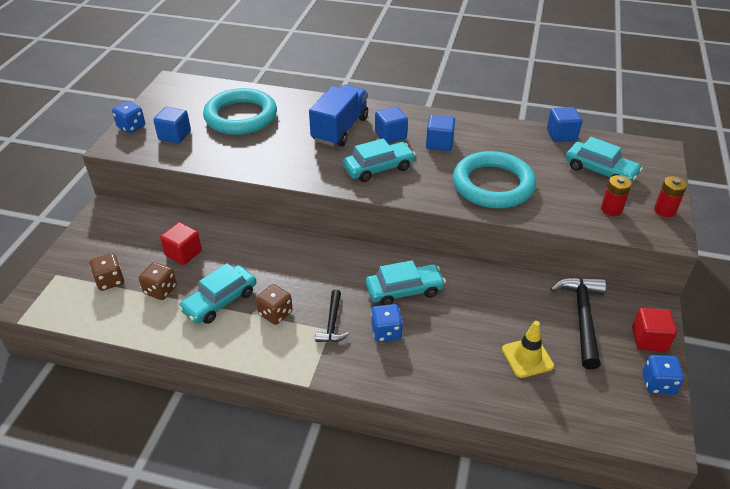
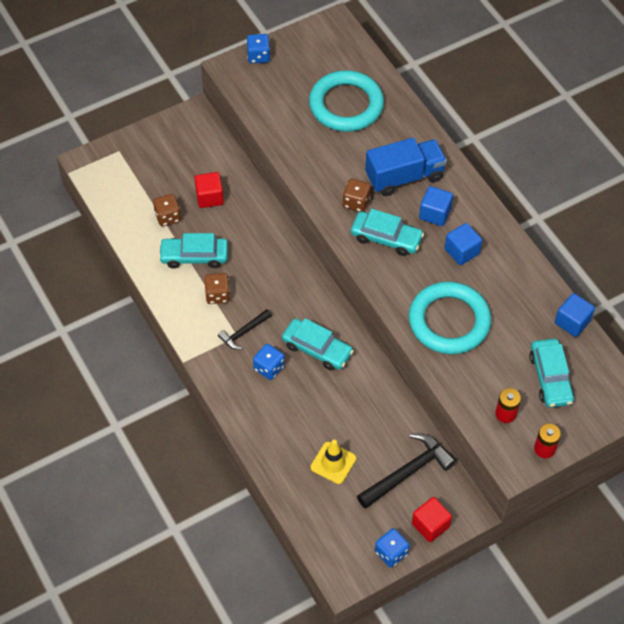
camera: 45 degrees right, 15 degrees up
(110, 281) = (145, 183): brown dice -> brown dice (356, 202)
(174, 135) = (279, 89): blue cube -> none

